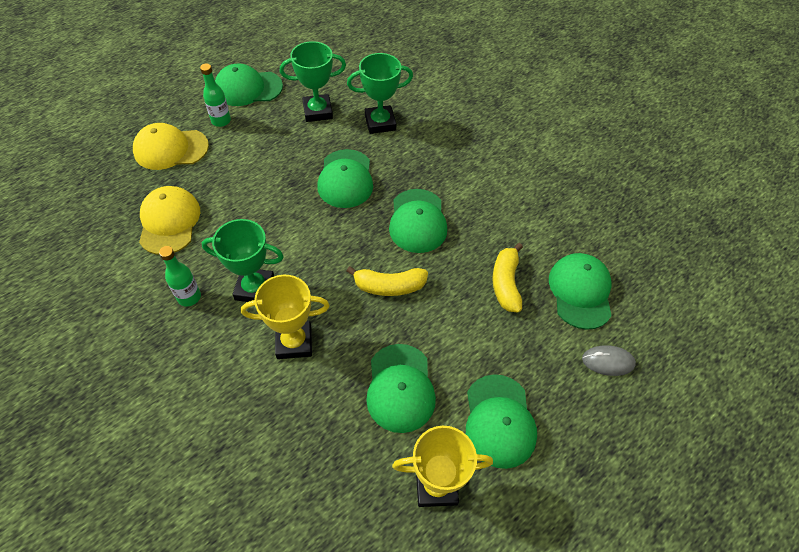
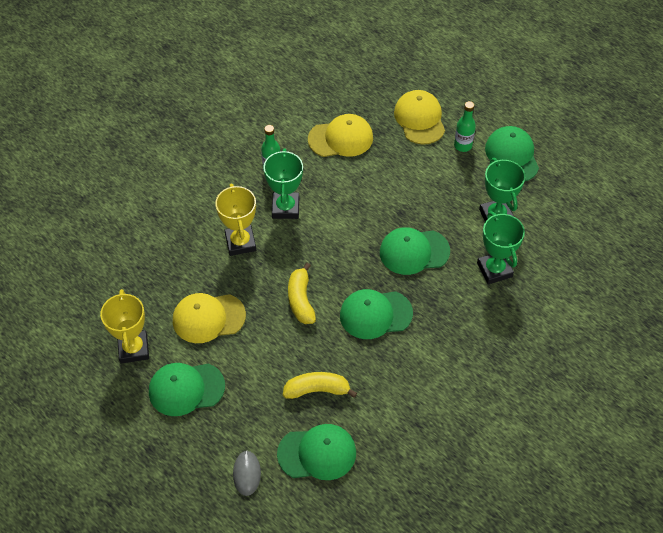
camera: 85 degrees right, 0 degrees up
(400, 388) = (208, 318): green cap -> yellow cap

